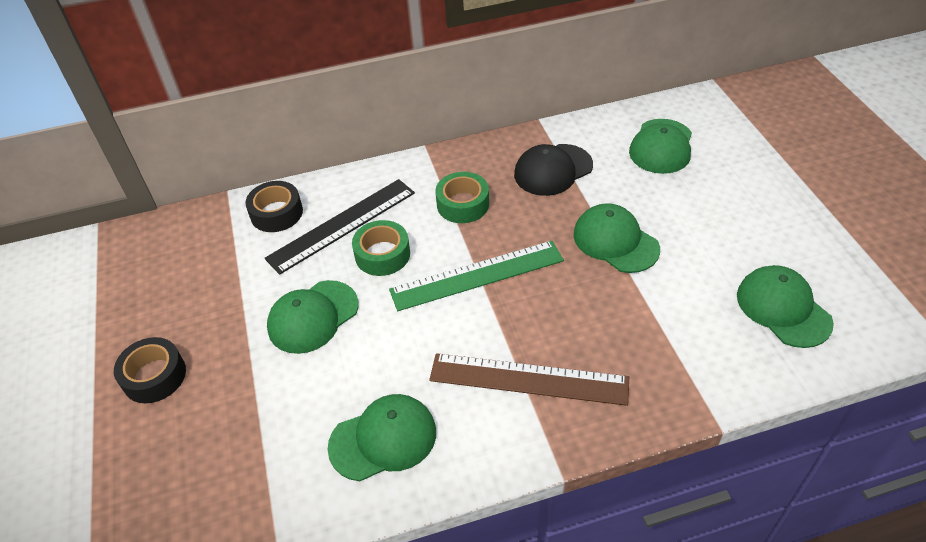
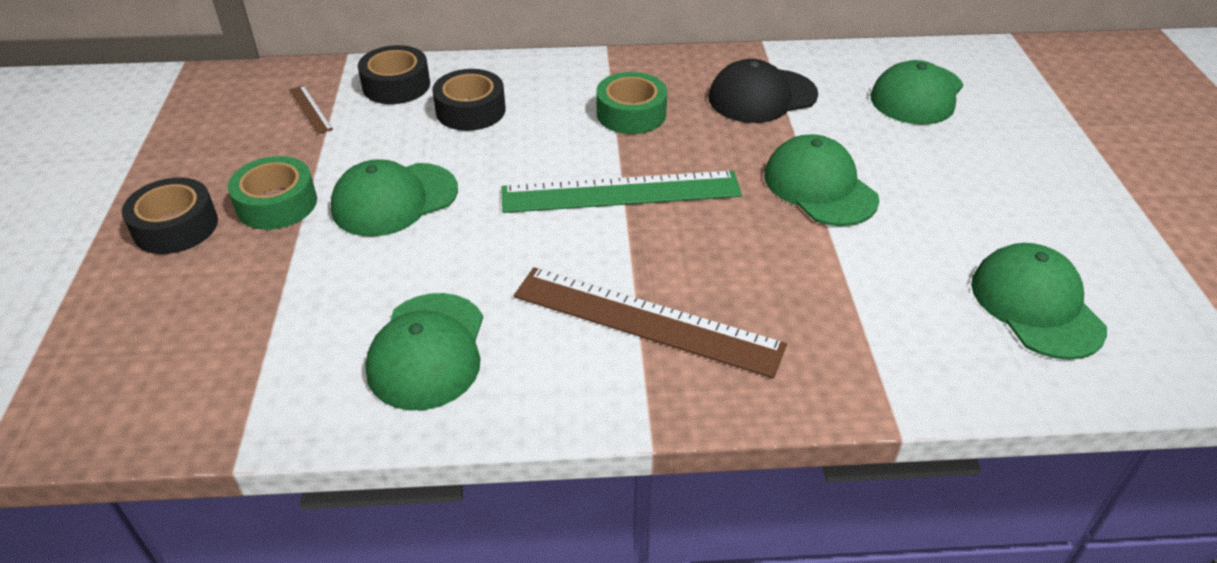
camera: 10 degrees right, 5 degrees down
(217, 248) = (310, 109): none -> brown ruler
(342, 225) = (470, 110): black ruler -> black tape
(382, 254) = (508, 149): green tape -> green tape (277, 204)
(383, 439) = (427, 351): green cap -> green cap turned 105 degrees clockwise

